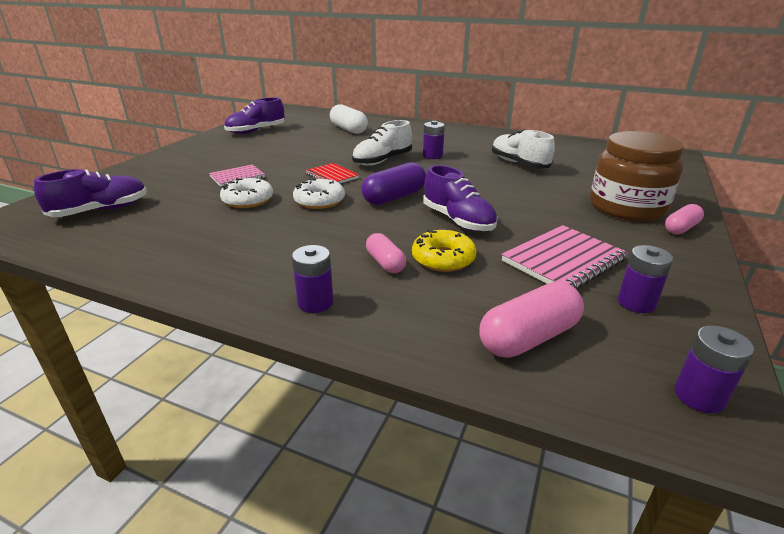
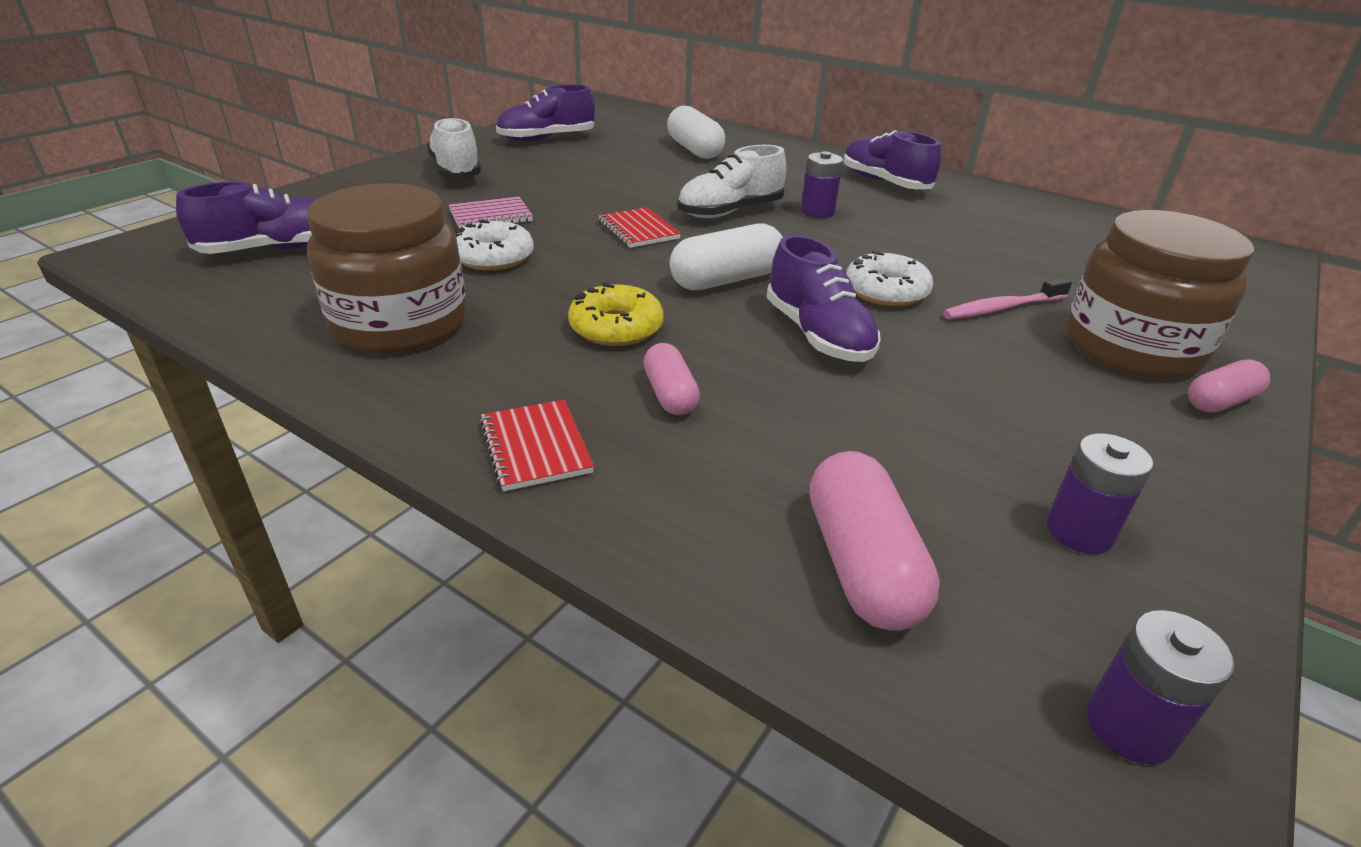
camera: 10 degrees right, 5 degrees up
(202, 244) = (400, 324): none -> brown jar
(315, 302) = (536, 447): purple battery -> red notebook
(319, 201) = (603, 272): white donut -> white donut (886, 291)
(394, 197) = (726, 280): purple capsule -> white capsule
(443, 258) = (768, 400): yellow donut -> yellow donut (616, 327)
(464, 137) = (884, 183): none -> purple shoe
(519, 164) = (963, 242): white shoe -> white shoe (456, 171)
(528, 337) = (861, 564): pink capsule -> pink capsule turned 75 degrees counterclockwise
(553, 195) = (1003, 308): none -> pink toothbrush
(563, 260) = (975, 433): pink notebook -> none

